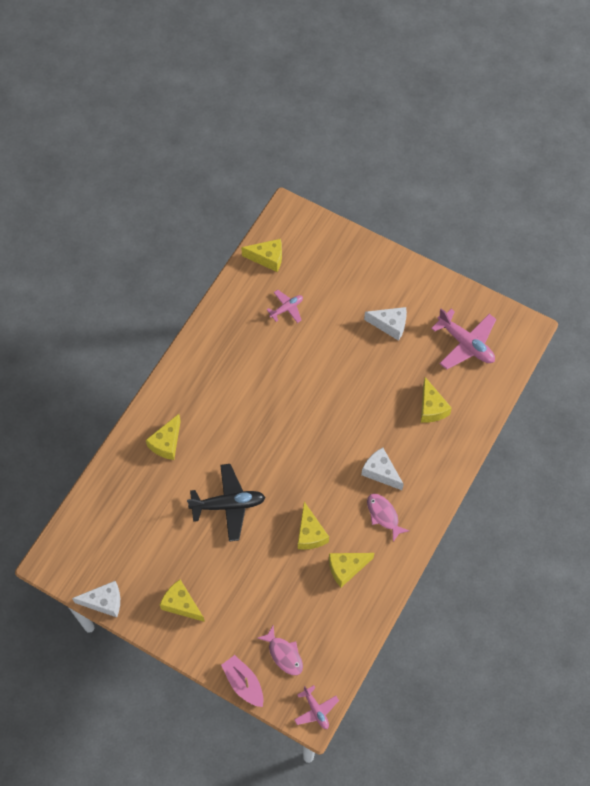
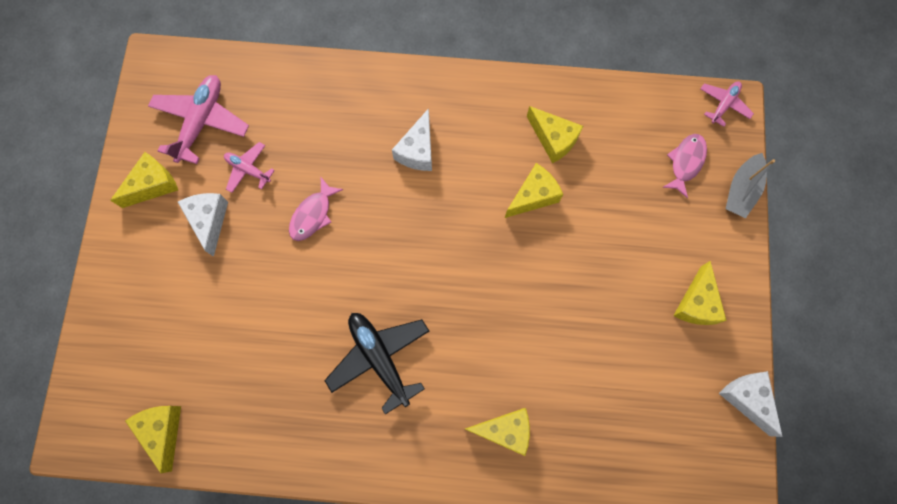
camera: 115 degrees left, 10 degrees up
(228, 505) = (547, 308): black plane -> black plane (380, 358)
(243, 683) = (741, 190): pink boat -> grey boat
(286, 308) = (235, 365): pink plane -> pink plane (248, 170)
(383, 515) = (469, 126): pink fish -> pink fish (313, 214)
(431, 408) = (307, 127): yellow cheese -> yellow cheese (153, 185)

